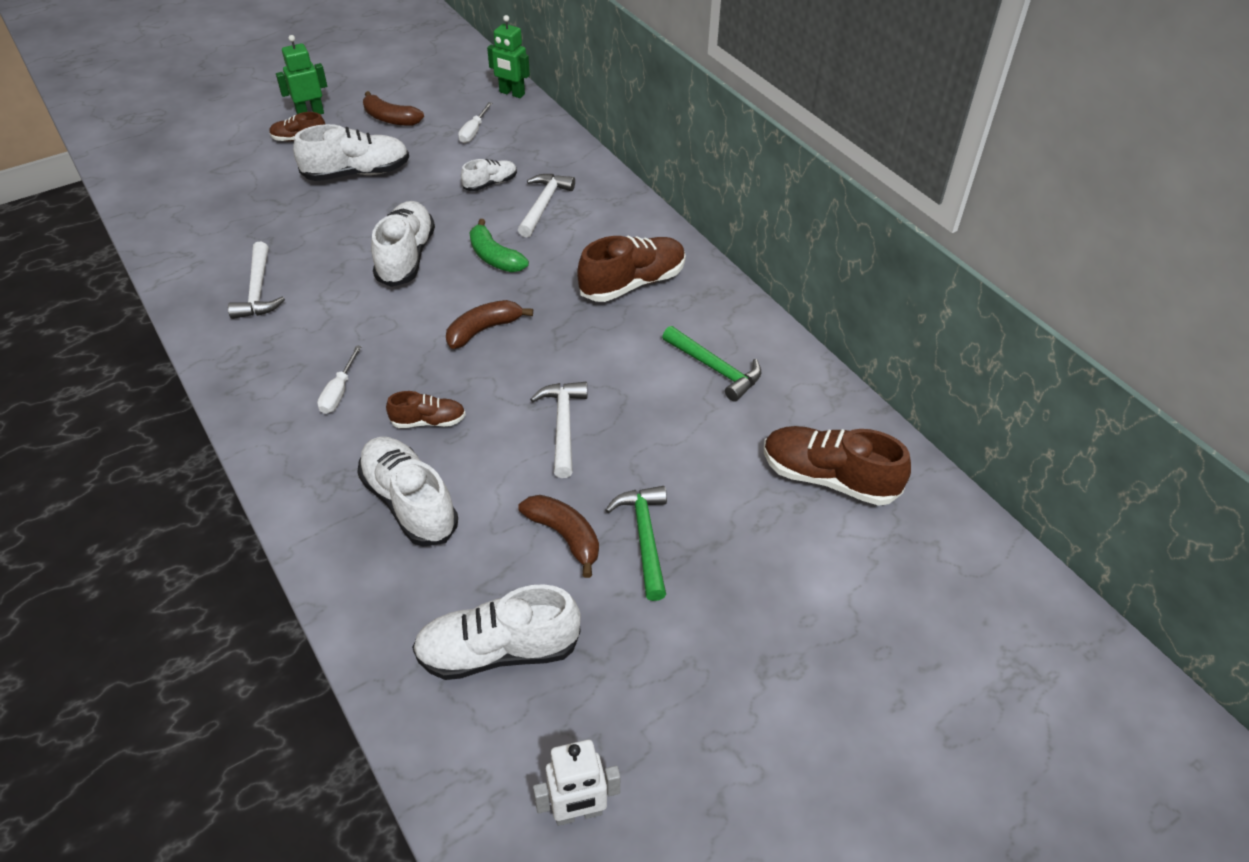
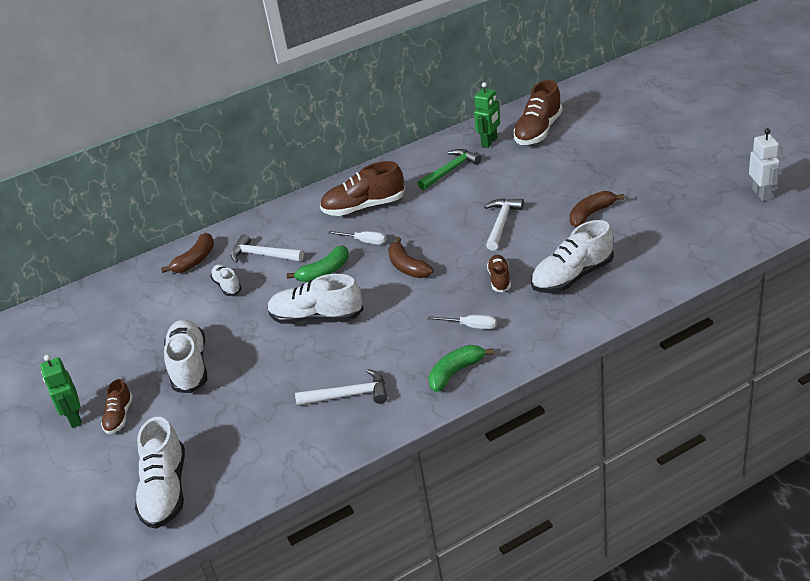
camera: 80 degrees left, 10 degrees down
(257, 378) = (455, 372): none -> green banana
(390, 119) = (105, 360): brown banana -> brown banana (195, 260)
(474, 131) = (145, 305): white screwdriver -> white screwdriver (364, 241)
(498, 651) = (675, 228): white shoe -> white shoe (165, 491)
(512, 93) = (91, 290): green robot -> green robot (489, 142)
(563, 425) = (501, 223): white hammer -> white hammer turned 105 degrees clockwise
(632, 283) = (364, 207): brown shoe -> brown shoe turned 75 degrees counterclockwise
(644, 537) = (588, 187): green hammer -> none

